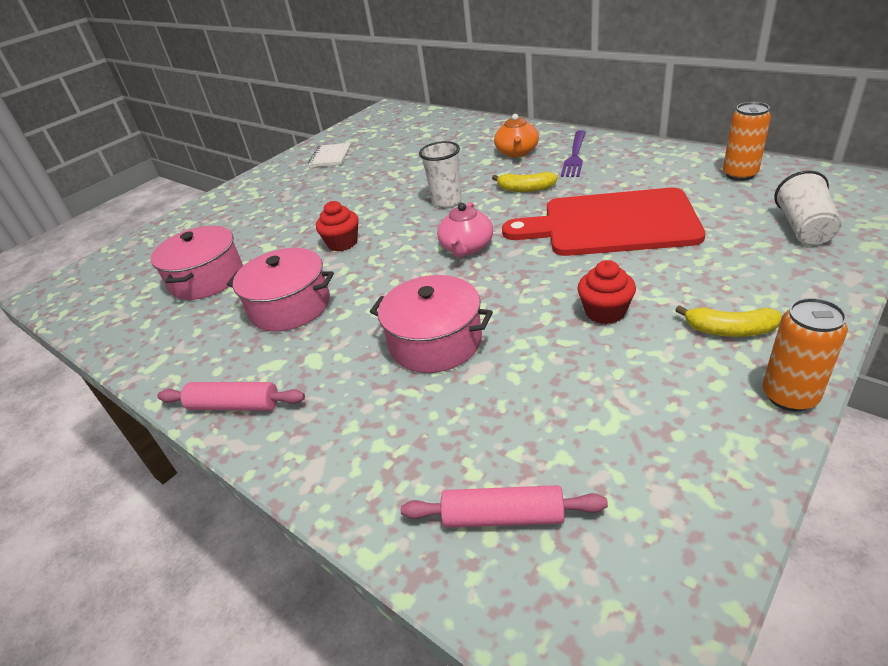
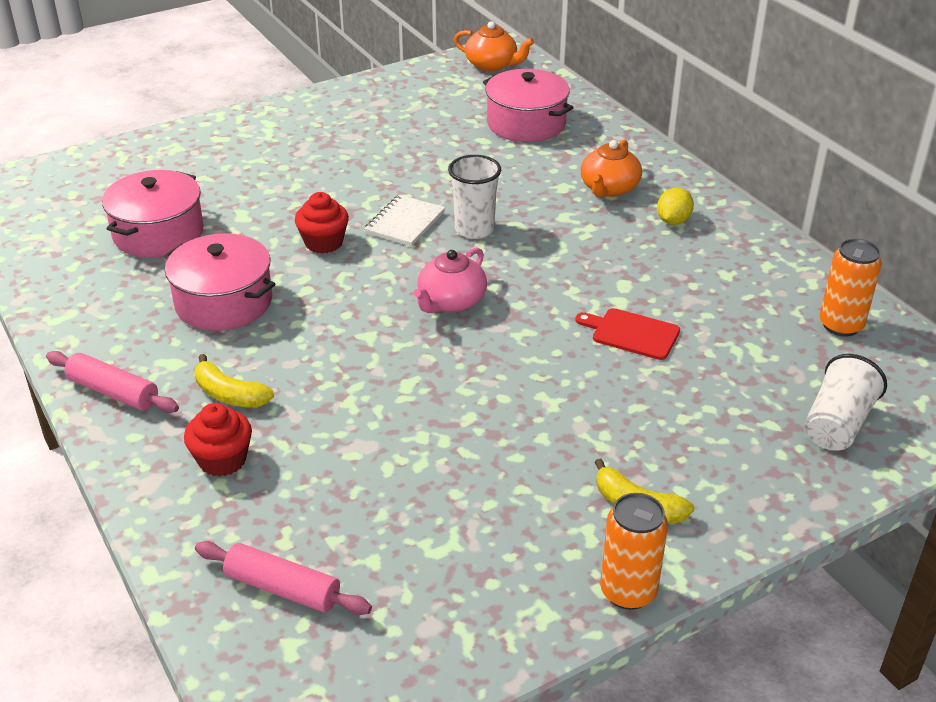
camera: 15 degrees right, 0 degrees up
(330, 157) = (386, 108): white notebook -> white notebook (405, 223)
(384, 116) = (492, 65): none -> orange teapot
(435, 342) = (340, 401): pink pot -> pink pot (526, 123)
(525, 189) = (576, 247): yellow banana -> yellow banana (229, 394)
(575, 156) = (673, 221): purple fork -> yellow lemon
(605, 312) = (532, 436): red cupcake -> red cupcake (222, 460)
(611, 224) = (632, 333): red cutting board -> red cutting board, size x0.43

